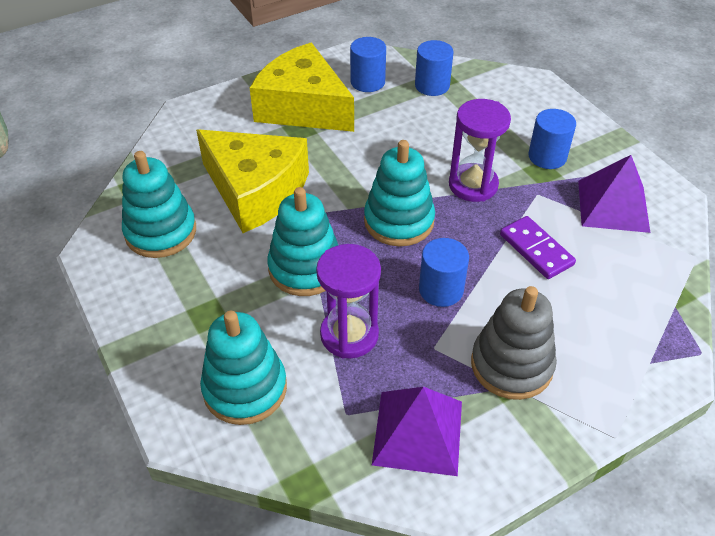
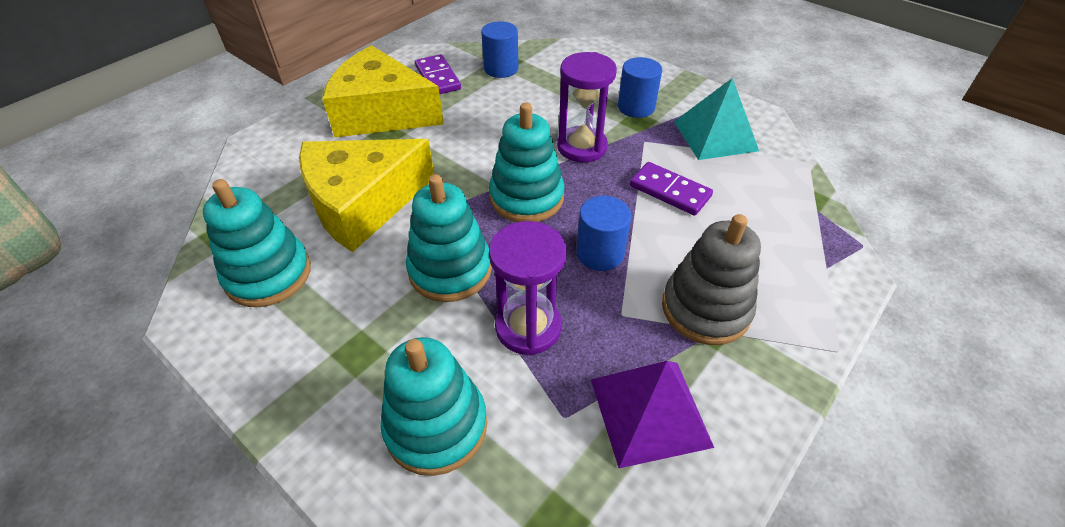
camera: 20 degrees left, 0 degrees up
(255, 190) = (363, 204): yellow cheese -> yellow cheese turned 135 degrees clockwise
(367, 82) = (437, 77): blue cylinder -> purple domino
(613, 206) = (715, 136): purple pyramid -> turquoise pyramid

